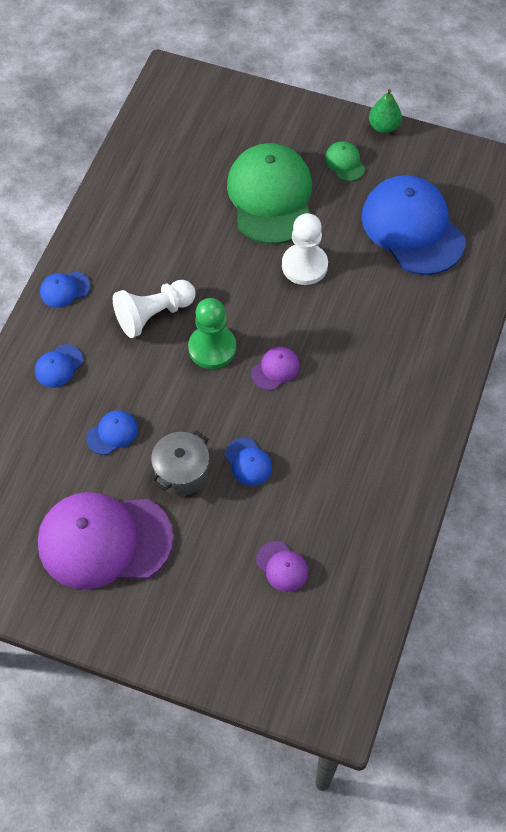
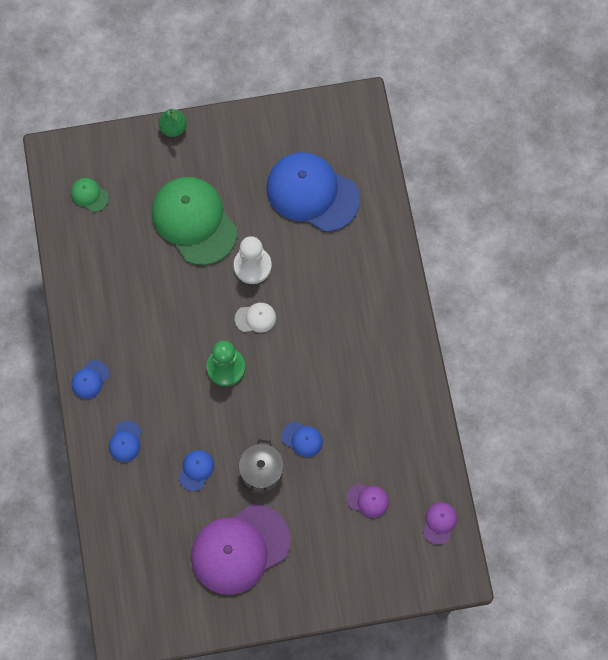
camera: 30 degrees left, 10 degrees up
(153, 315) = (168, 364): white pawn -> none
(275, 316) = (255, 318): none -> white cap
(275, 369) = (279, 359): purple cap -> purple cap (439, 523)
(345, 163) = (232, 163): green cap -> green cap (89, 195)
(384, 127) = (243, 115): green pear -> green pear (173, 128)

